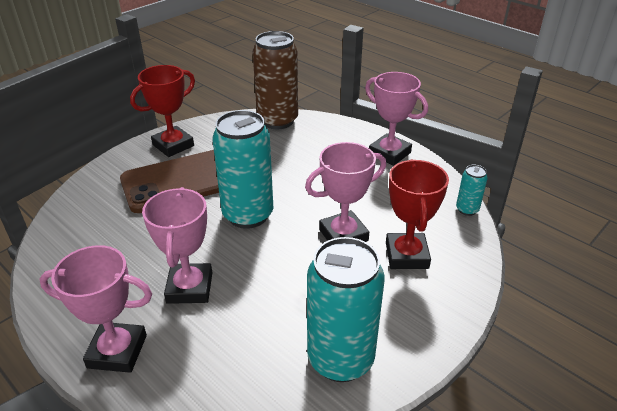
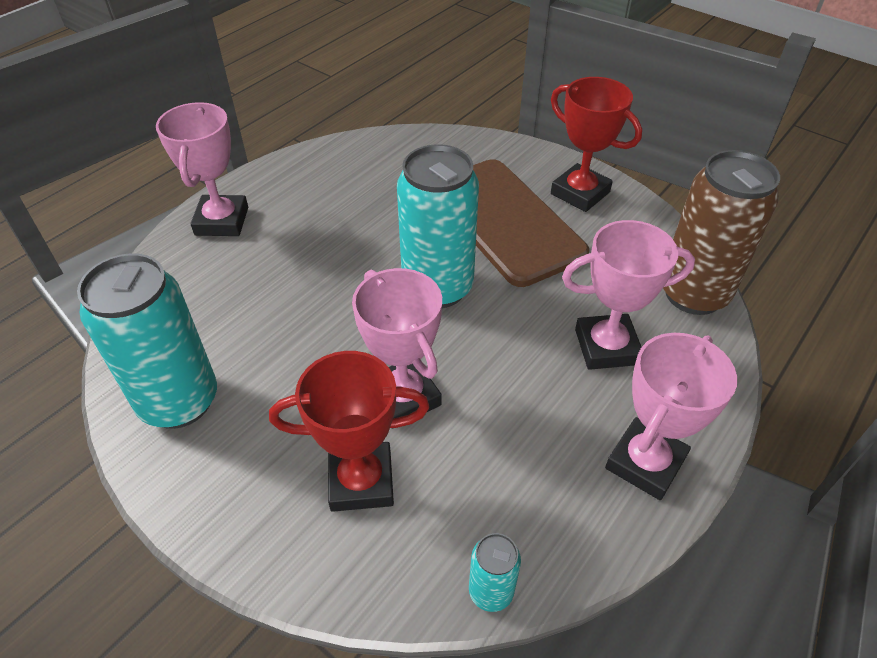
camera: 85 degrees right, 10 degrees up
(190, 288) = (304, 256): pink trophy -> pink trophy (606, 347)

